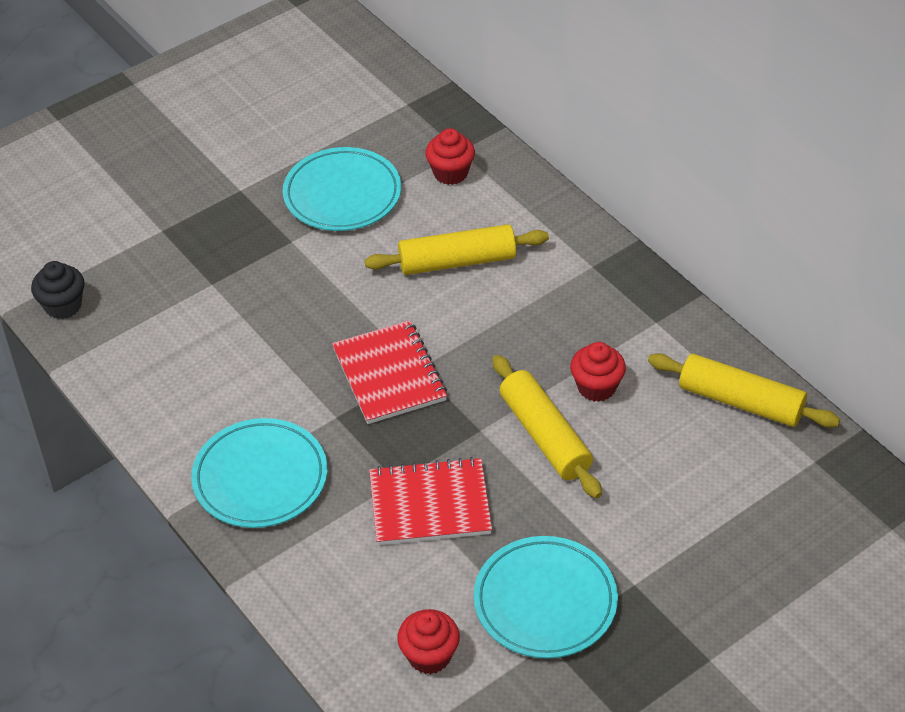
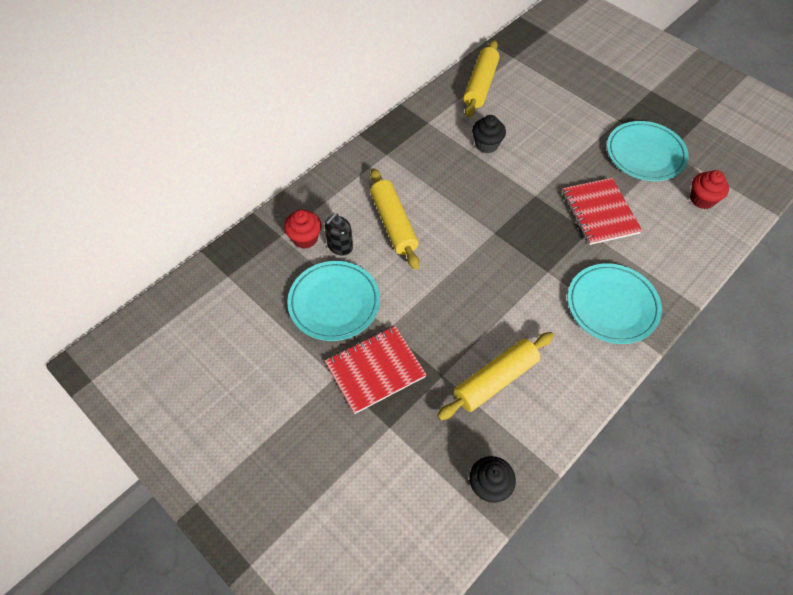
camera: 100 degrees left, 10 degrees up
(389, 374) = (504, 247): red notebook -> red notebook (375, 370)
(430, 205) = (340, 246): none -> black soap dispenser
(545, 435) = (530, 164): yellow rolling pin -> yellow rolling pin (495, 380)
(596, 387) = (486, 145): red cupcake -> black cupcake

